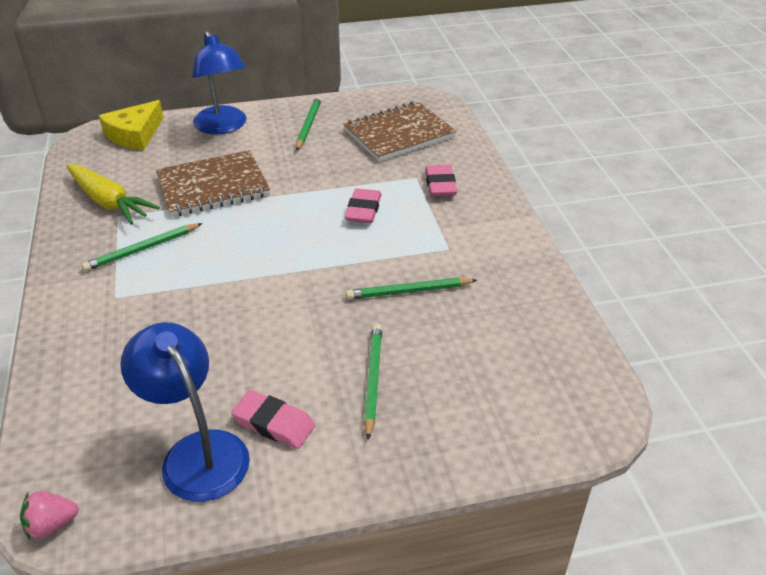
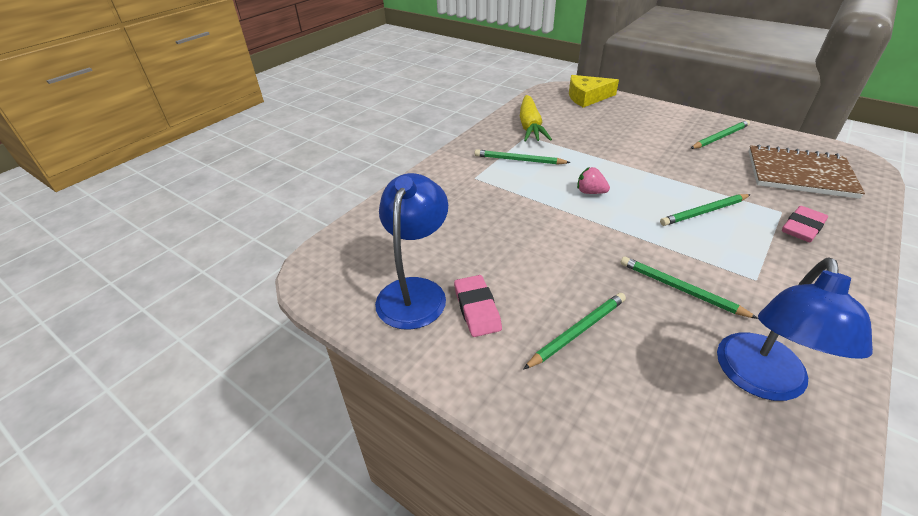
camera: 50 degrees right, 0 degrees up
(51, 524) = (309, 273): pink strawberry -> pink strawberry (590, 192)
(213, 186) = (603, 145): brown notebook -> none
(223, 127) = (651, 114): blue lamp -> blue lamp (760, 380)
(363, 210) = (704, 212): pink eraser -> green pencil

